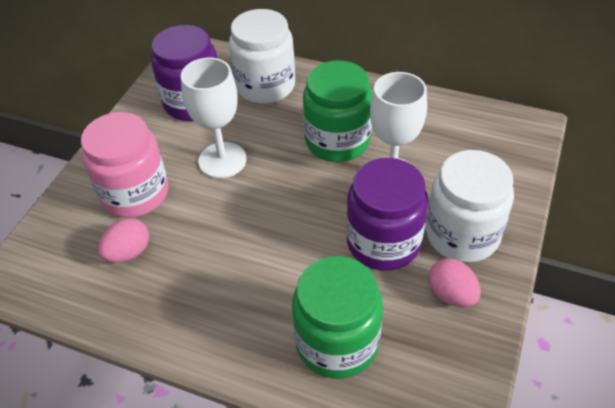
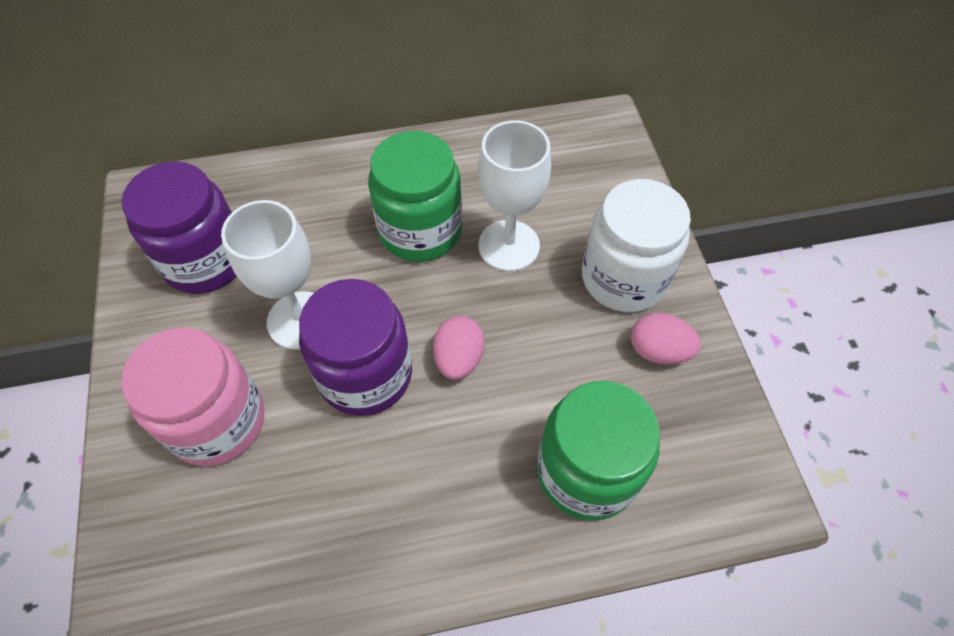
camera: 35 degrees left, 10 degrees up
(128, 252) = (268, 503): pink egg -> pink egg (458, 358)
(265, 86) = (284, 198): white jar -> none
(383, 242) = (553, 328): purple jar -> purple jar (365, 374)

